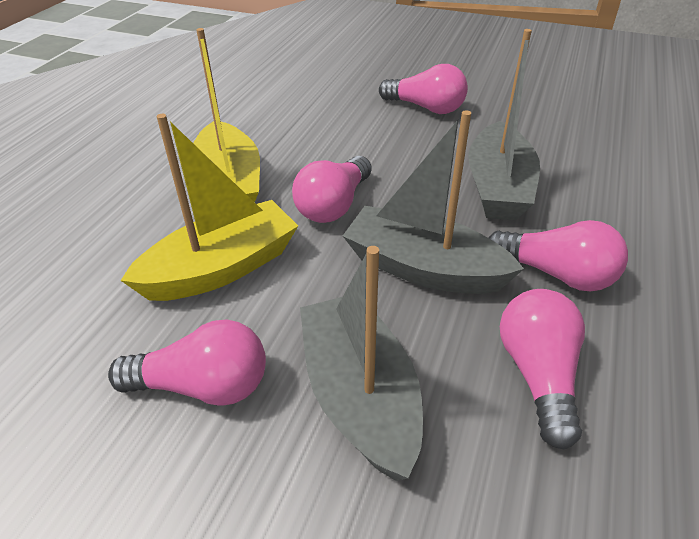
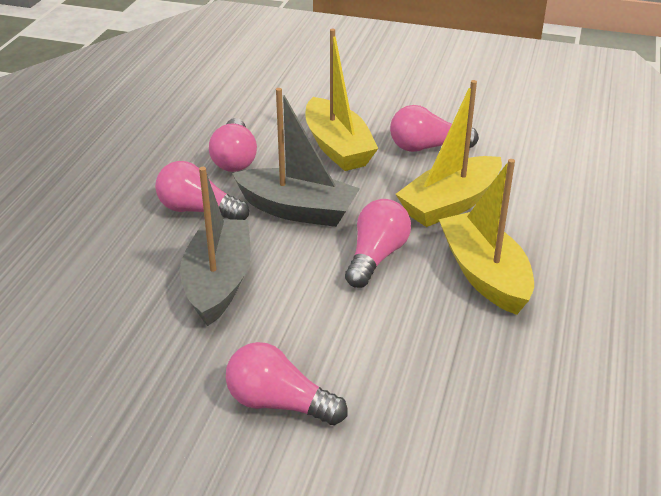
camera: 175 degrees right, 5 degrees down
(360, 396) = (337, 147): grey boat -> yellow boat

